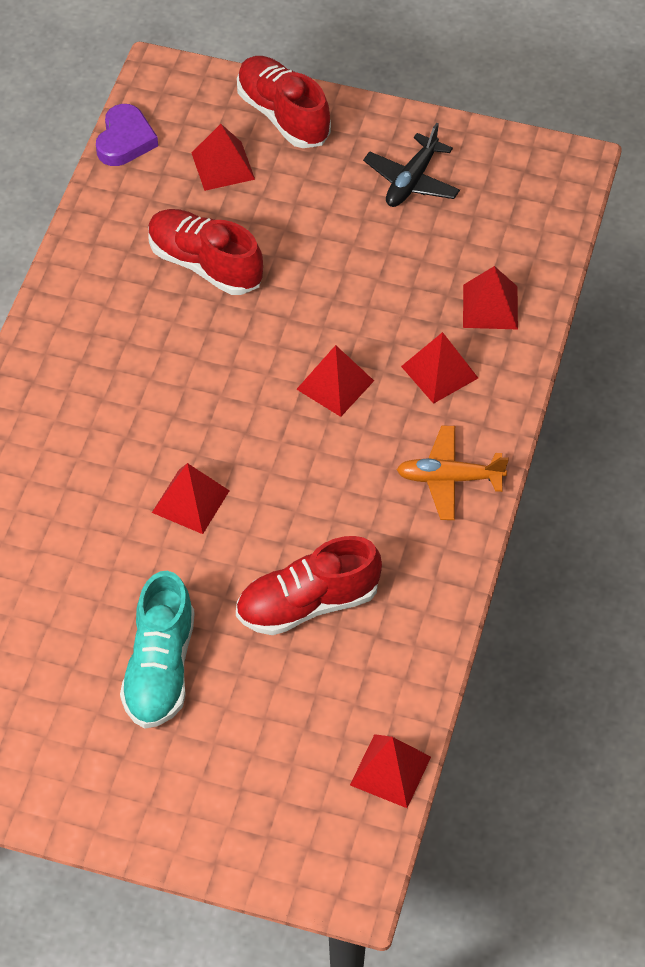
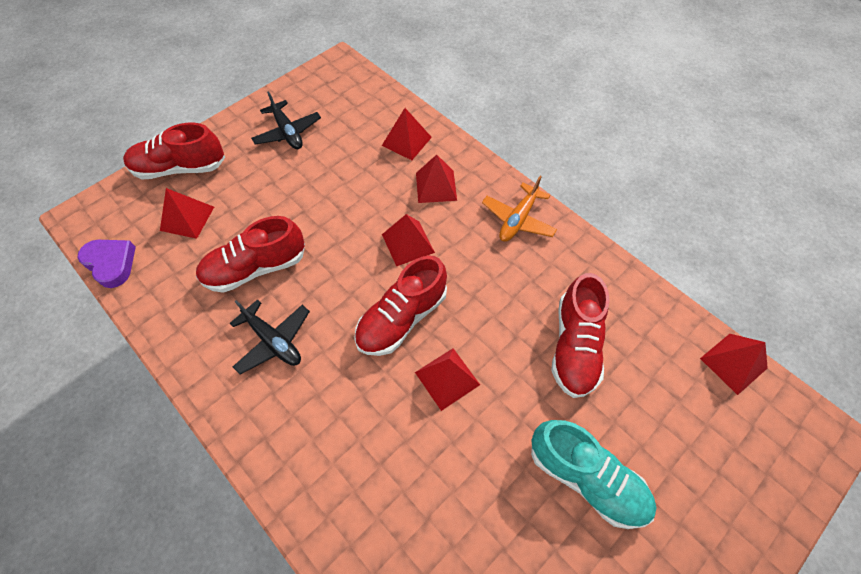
camera: 60 degrees left, 5 degrees up
(133, 330) = (273, 341): none -> black plane
(234, 427) = (402, 318): none -> red shoe

